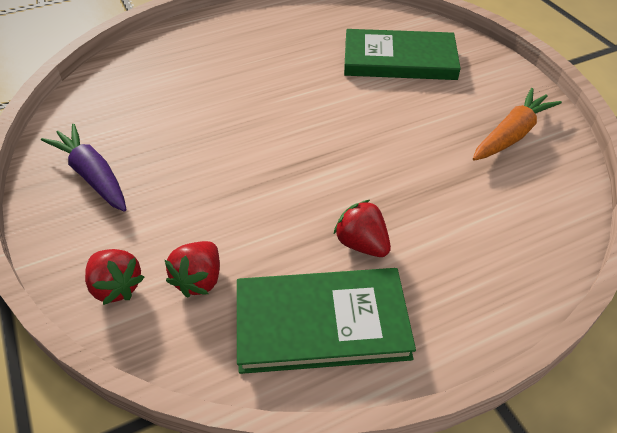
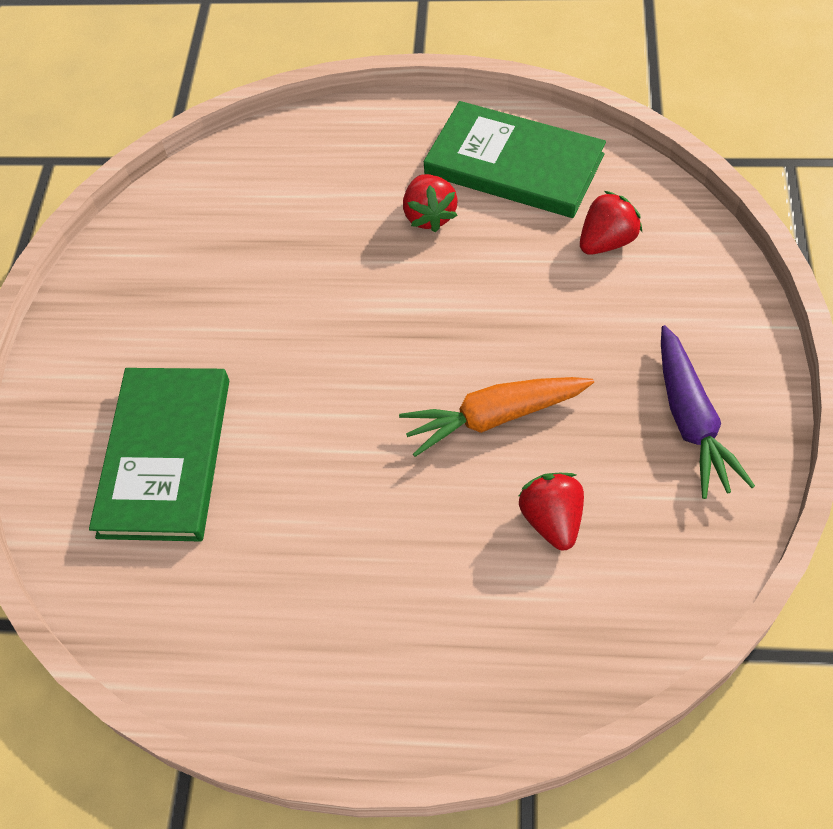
camera: 145 degrees left, 10 degrees up
(116, 287) = (691, 265): red strawberry -> red strawberry (552, 520)
(399, 59) = (165, 456): green book -> green book turned 60 degrees clockwise
(511, 135) = (161, 271): orange carrot -> orange carrot (495, 417)

